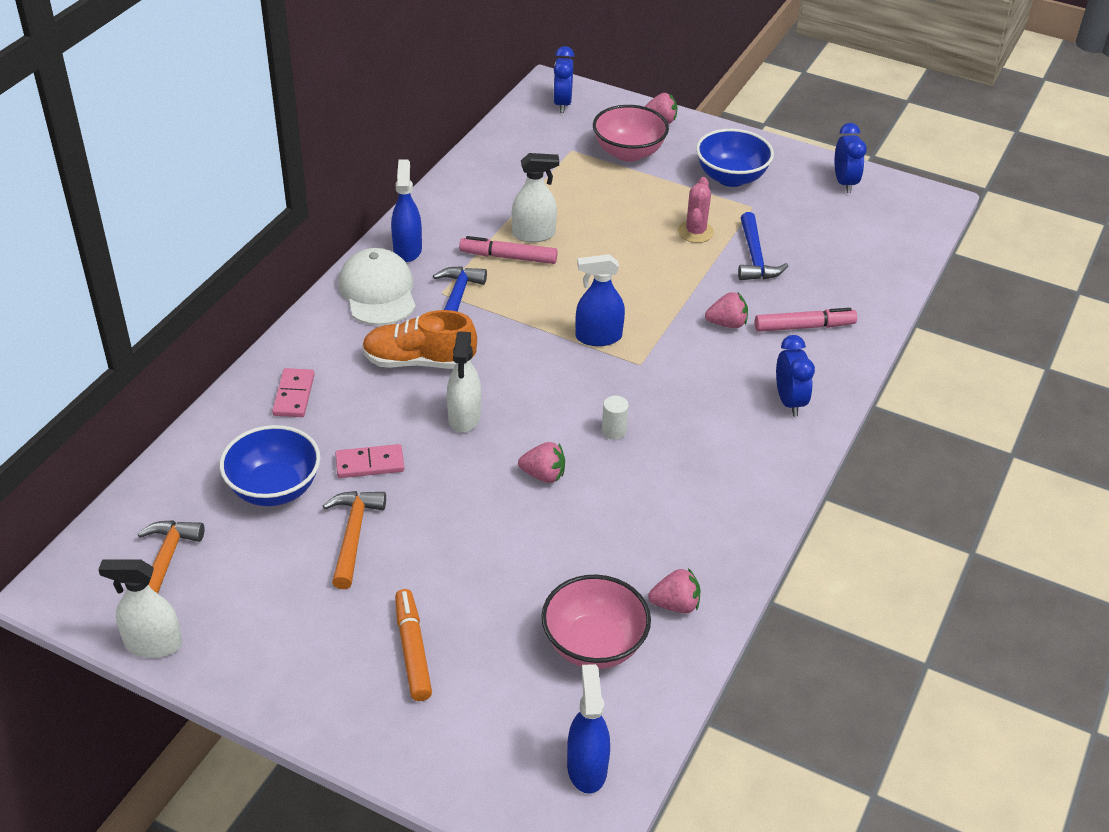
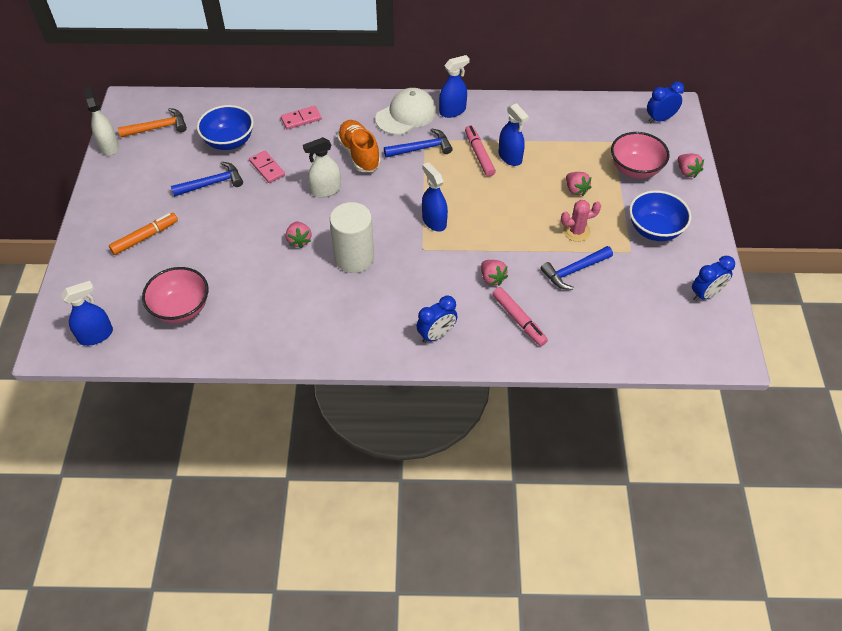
camera: 65 degrees right, 10 degrees up
(353, 535) = (212, 183): orange hammer -> blue hammer
(533, 234) = (510, 157): white spray bottle -> blue spray bottle
(614, 431) = (354, 258): white cylinder -> white cylinder, size x2.43
(675, 605) = (228, 334): pink strawberry -> pink strawberry (576, 190)

